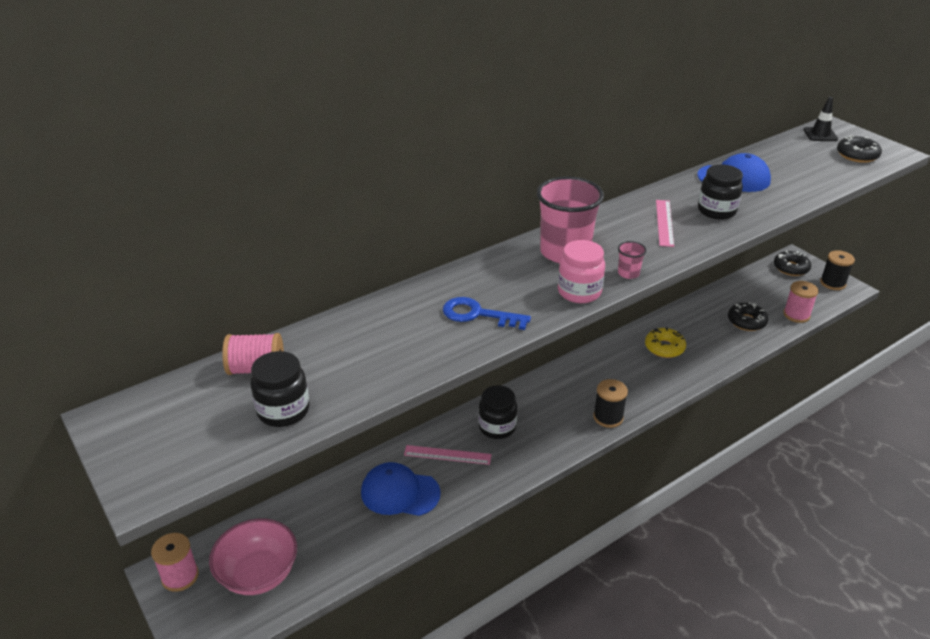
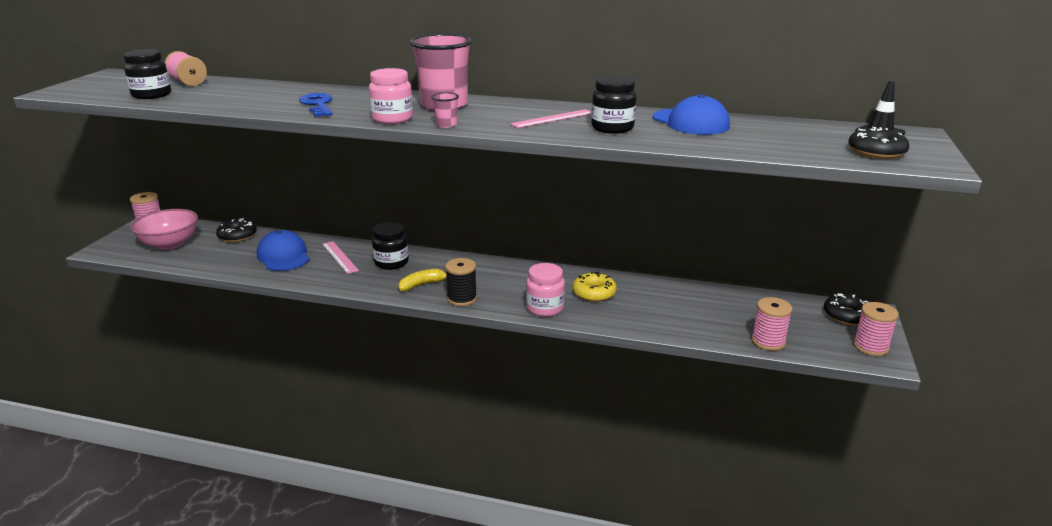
camera: 50 degrees right, 10 degrees down
(560, 428) = (422, 285): none -> yellow banana
(665, 382) = (545, 308): none -> pink jar
(746, 321) = (705, 319): black donut -> black donut (237, 236)
(832, 283) = (870, 347): black spool -> pink spool

